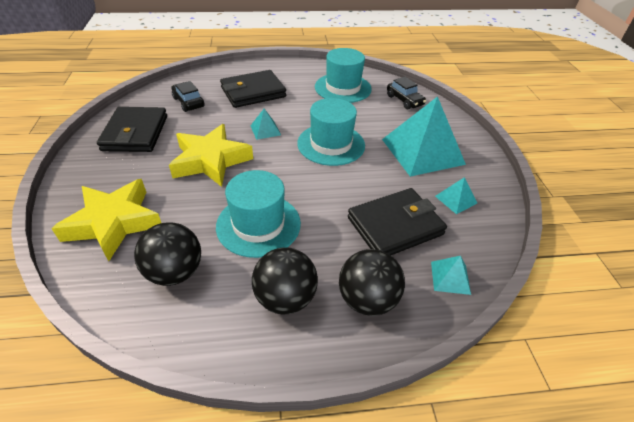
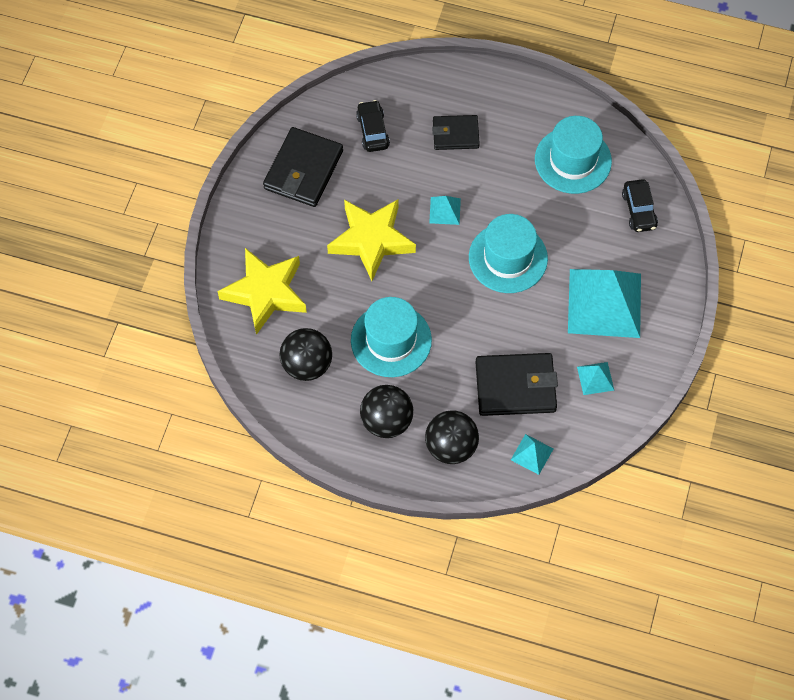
camera: 25 degrees right, 20 degrees up
(253, 92) = (455, 134): black wallet -> black wallet, size x0.63

